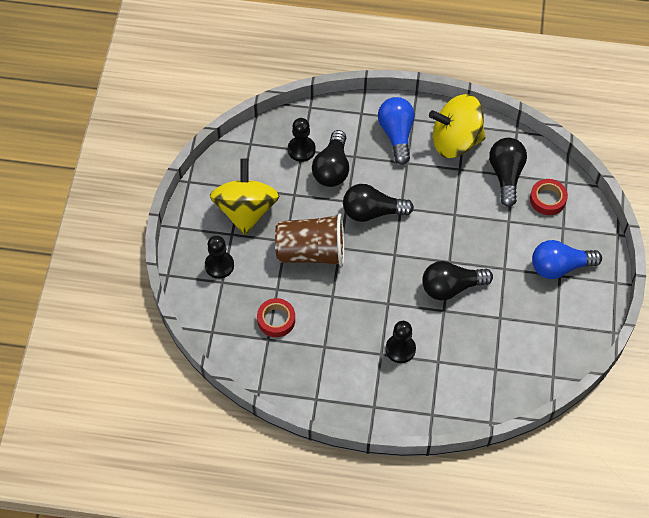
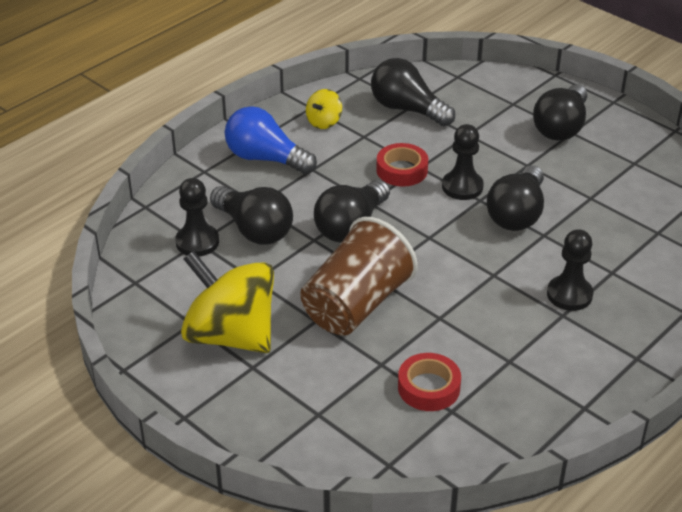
camera: 55 degrees left, 20 degrees down
(219, 265) = (289, 403): black pawn -> black pawn (462, 187)
(455, 141) = (324, 122): yellow spinning top -> yellow spinning top, size x0.43
(547, 199) = (467, 97): red tape -> red tape (402, 170)
(559, 267) = (561, 127): blue light bulb -> black light bulb

